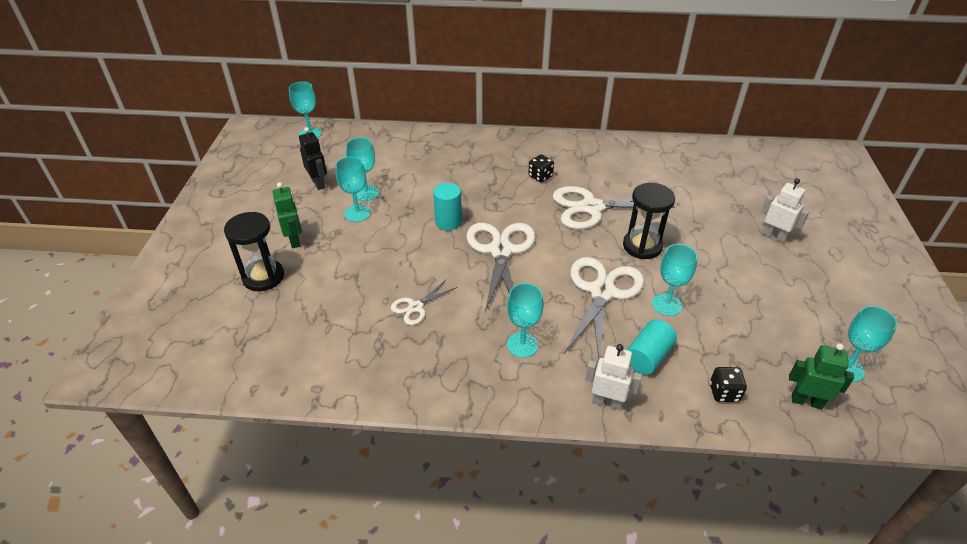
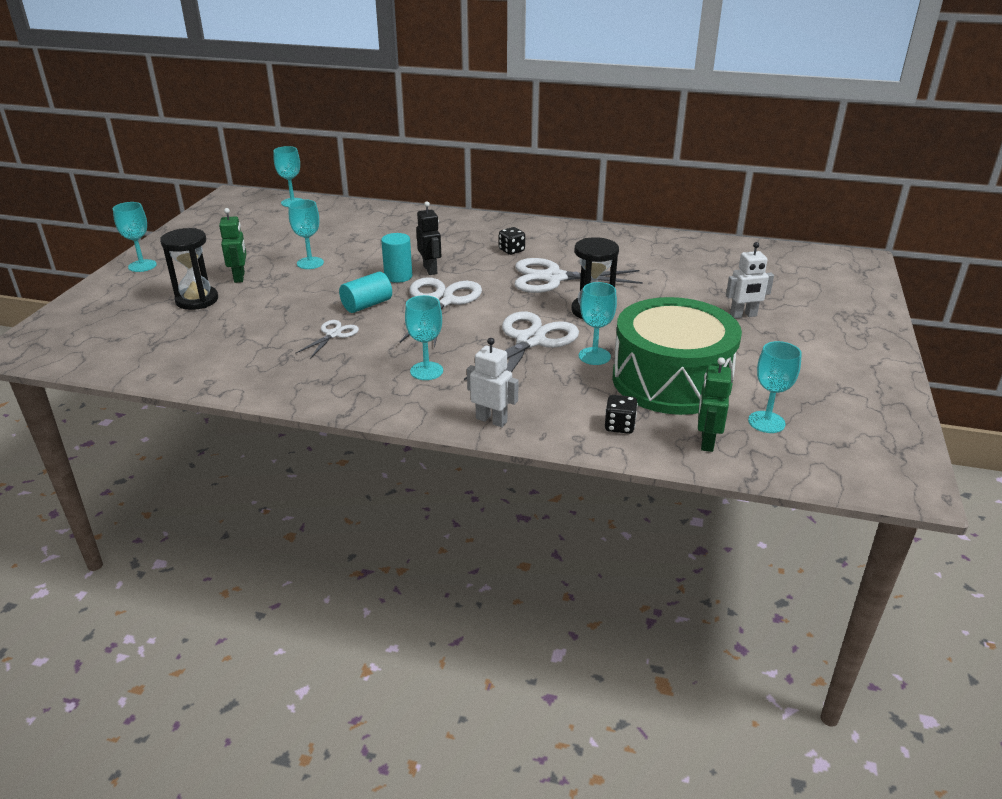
camera: 10 degrees right, 10 degrees down
(318, 183) = (283, 239): black robot -> black robot (430, 270)
(366, 193) = (326, 249): turquoise goblet -> turquoise goblet (142, 266)
(415, 307) = (333, 334): white scissors -> white scissors turned 150 degrees clockwise
(647, 357) = (552, 392): turquoise cylinder -> turquoise cylinder (367, 305)
(745, 326) = (671, 380): none -> green drum
(774, 236) = (743, 315): white robot -> white robot turned 120 degrees clockwise
(806, 401) = (706, 442): green robot -> green robot turned 105 degrees counterclockwise

